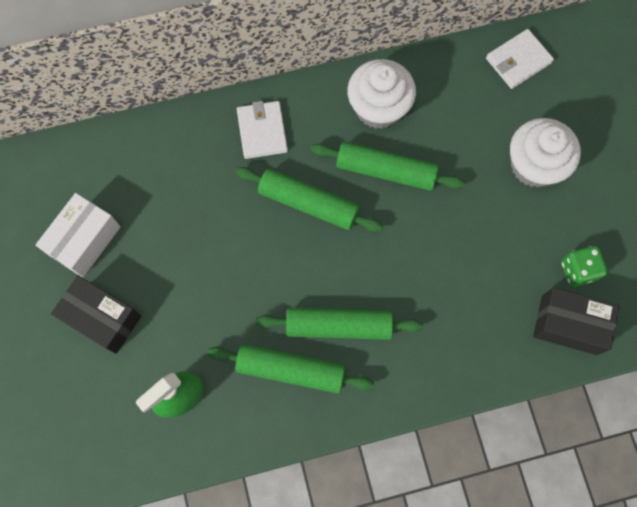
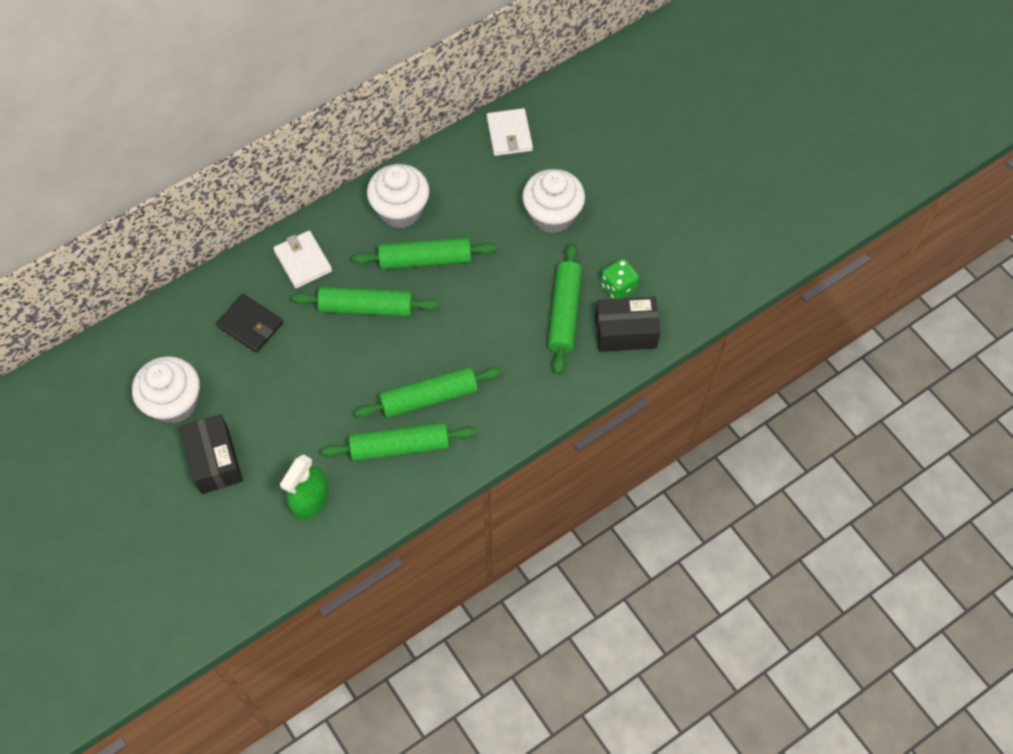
camera: 20 degrees left, 10 degrees down
(85, 241) = (174, 402): white box -> white cupcake
(102, 318) = (215, 461): black box -> black box turned 60 degrees clockwise
(187, 183) = (250, 325): none -> black wallet
(511, 280) = (565, 313): none -> green rolling pin
(518, 61) = (509, 134): white wallet -> white wallet turned 45 degrees counterclockwise

